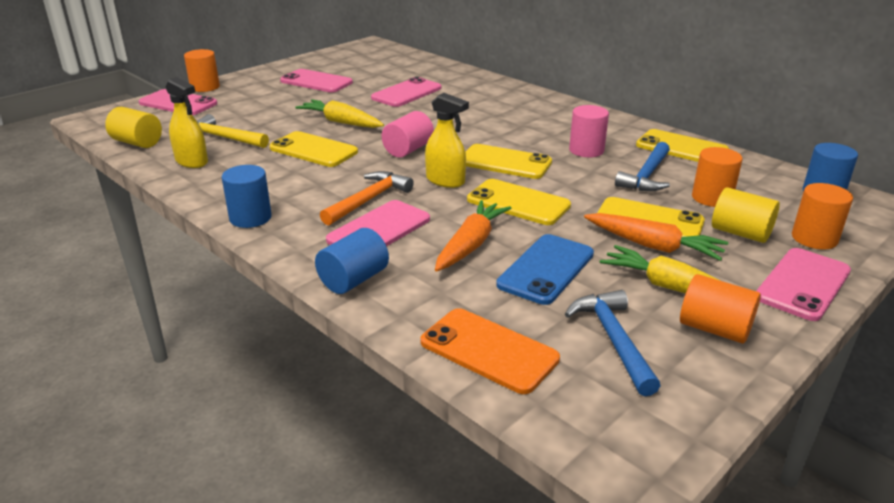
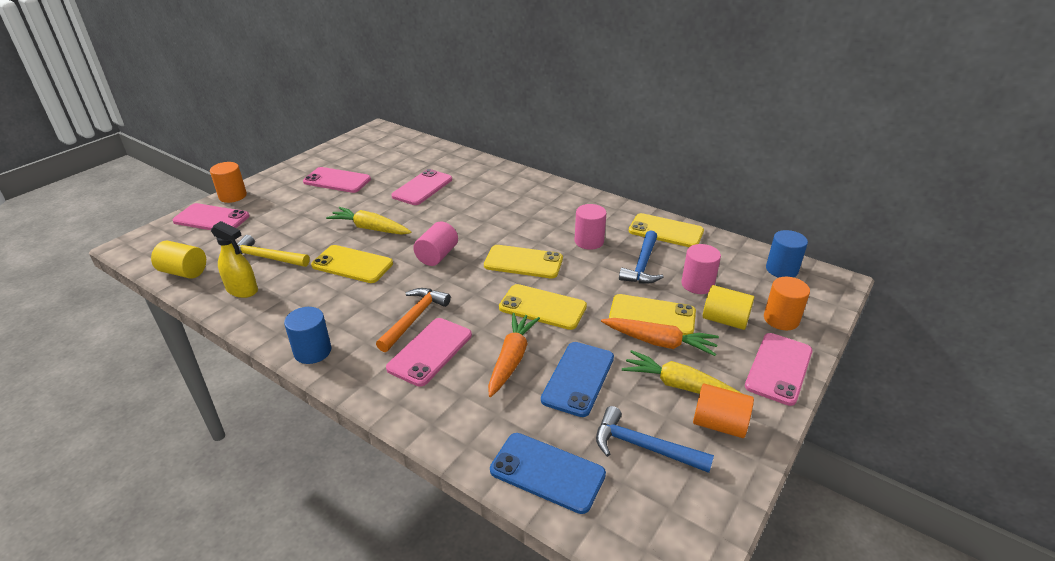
camera: 10 degrees left, 5 degrees up
(353, 280) = (419, 411): blue cylinder -> none
(445, 181) = (476, 289): yellow spray bottle -> none
(489, 350) = (547, 472): orange phone -> blue phone
(613, 340) = (644, 447): blue hammer -> blue hammer turned 45 degrees counterclockwise
(711, 198) = (697, 284): orange cylinder -> pink cylinder

